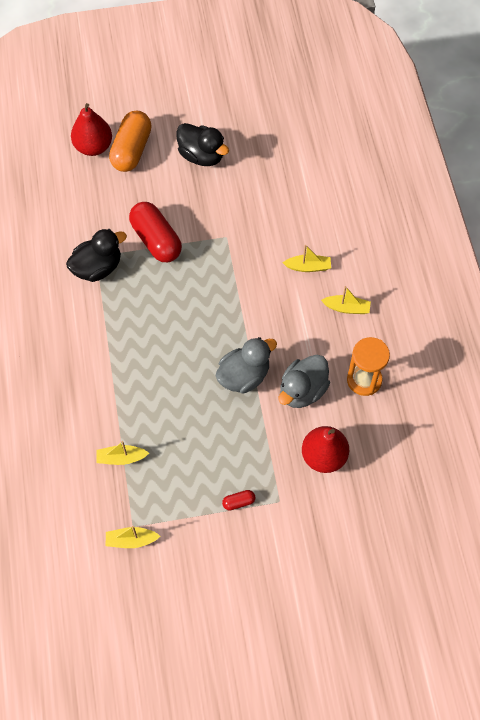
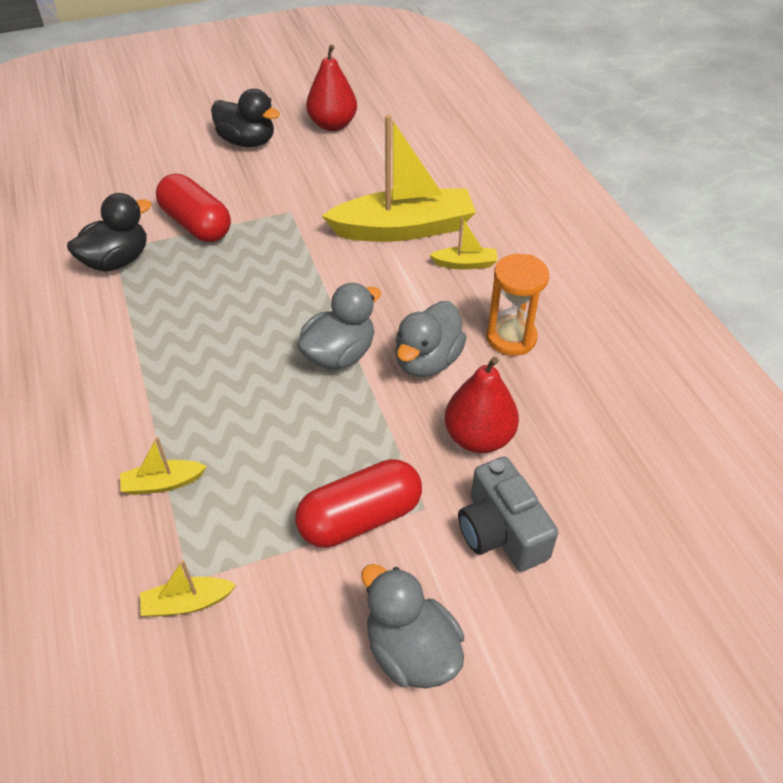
camera: 10 degrees left, 15 degrees down
(93, 147) = (108, 147): red pear -> red pear (332, 125)
(131, 150) = (157, 145): orange capsule -> none
(238, 502) = (360, 518): red capsule -> red capsule, size x2.37
(254, 591) = (411, 651): none -> grey duck
(308, 267) = (403, 229): yellow boat -> yellow boat, size x2.31
(322, 525) = (501, 531): none -> grey camera

